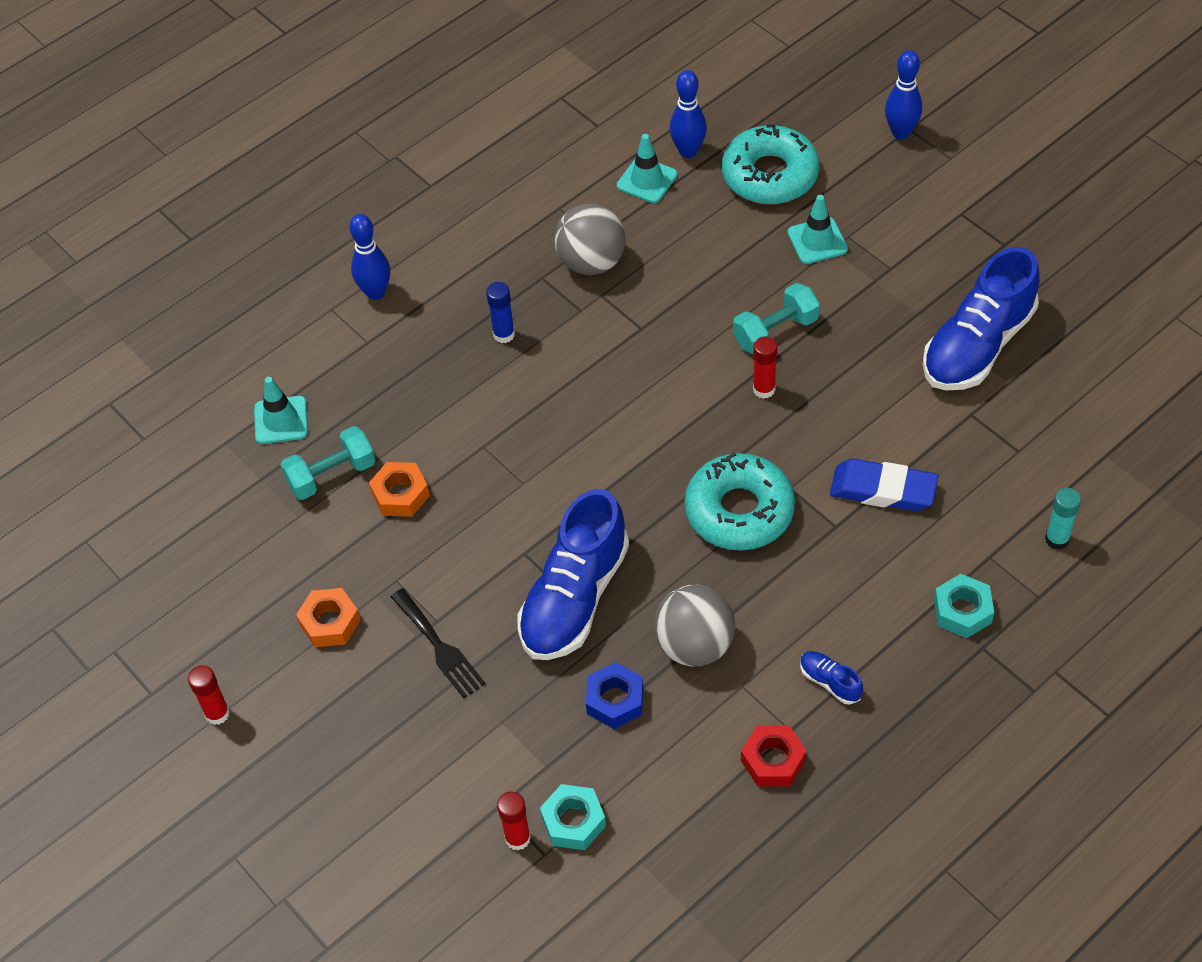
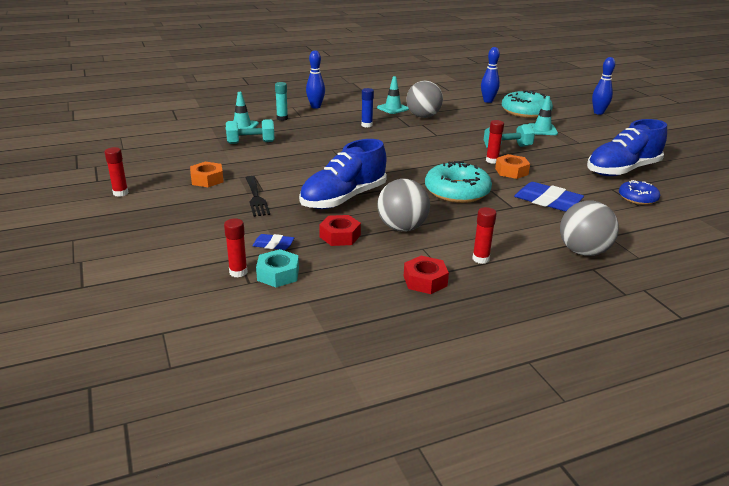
camera: 15 degrees right, 25 degrees down
(400, 494) = (279, 153): orange nut -> orange nut (511, 171)
(531, 758) = (273, 245): none -> blue eraser
(615, 700) = (340, 236): blue nut -> red nut
(647, 180) = (463, 104): turquoise traffic cone -> turquoise traffic cone (393, 108)
(830, 682) = (480, 259): blue shoe -> red glue stick
(962, 611) = (583, 252): turquoise nut -> grey ball
(1014, 429) = (637, 198): none -> blue donut
(1057, 539) = (657, 239): turquoise glue stick -> turquoise glue stick (282, 118)

